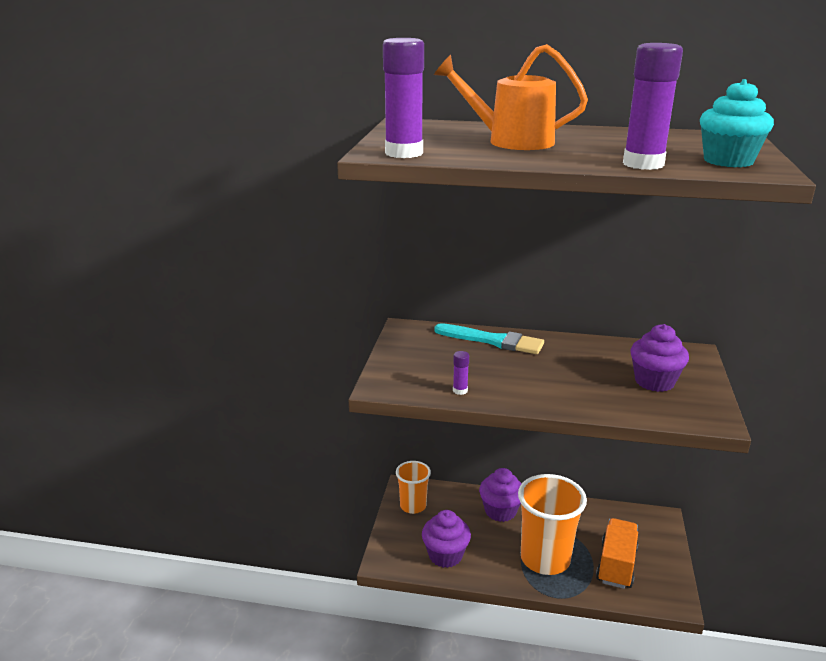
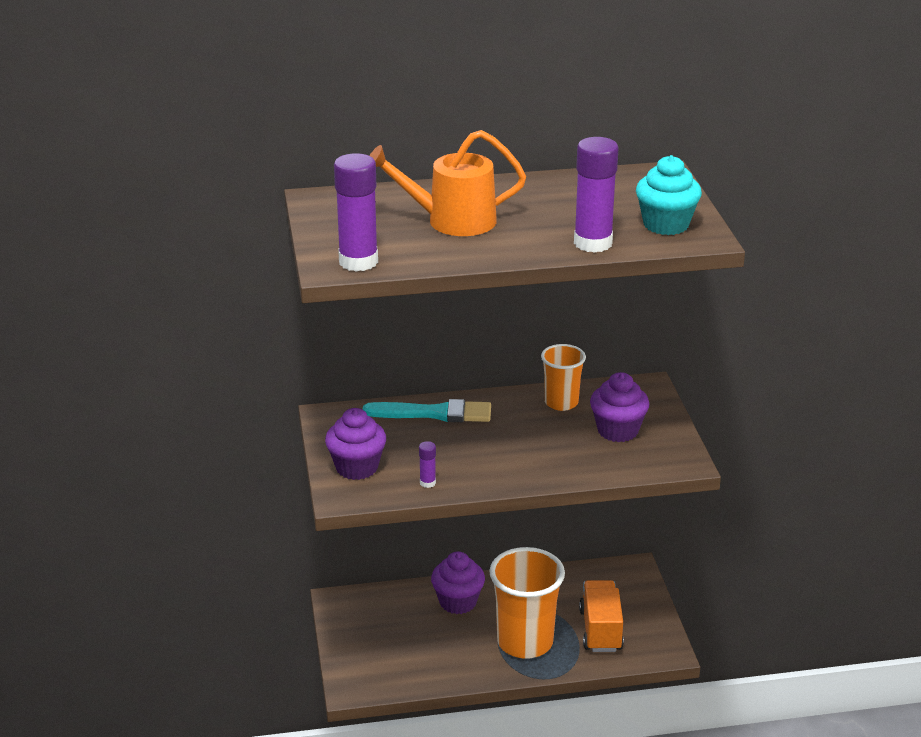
camera: 20 degrees left, 5 degrees up
(413, 506) = (355, 620): orange cup -> orange cup (561, 402)
(445, 555) = (416, 665): purple cupcake -> purple cupcake (357, 467)

